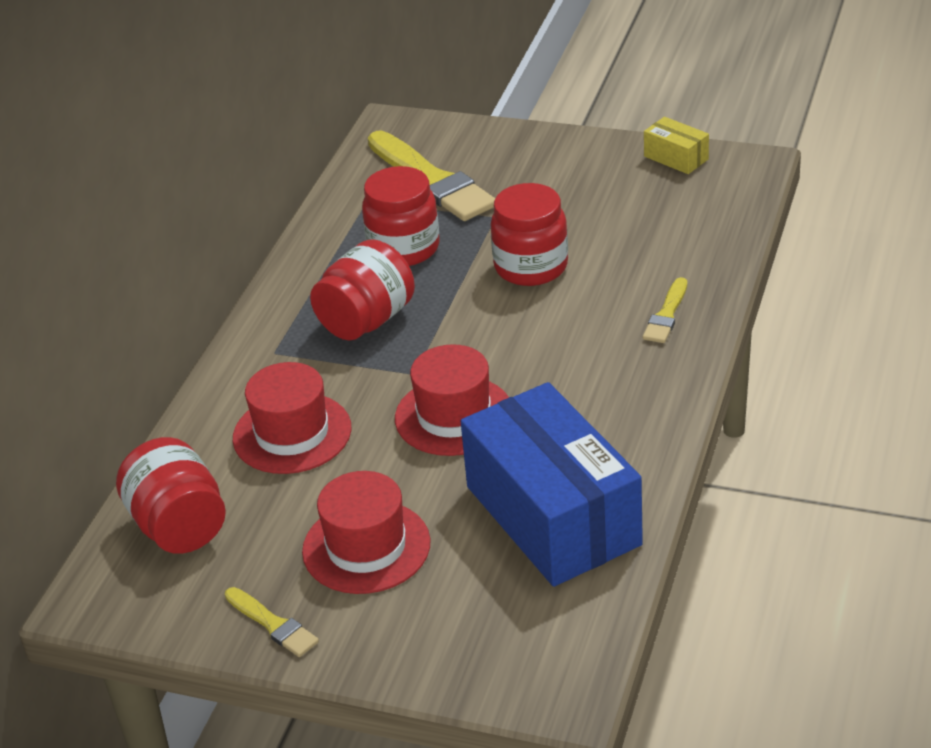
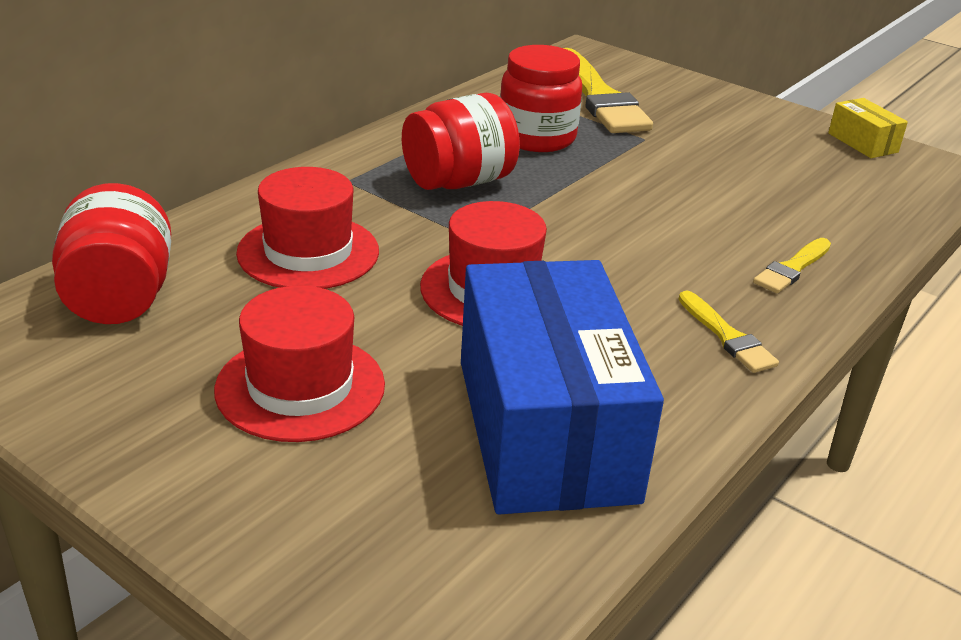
camera: 15 degrees right, 5 degrees down
(273, 624) = (127, 433): yellow brush -> yellow brush (727, 336)
(531, 267) = (659, 186): red jar -> none

